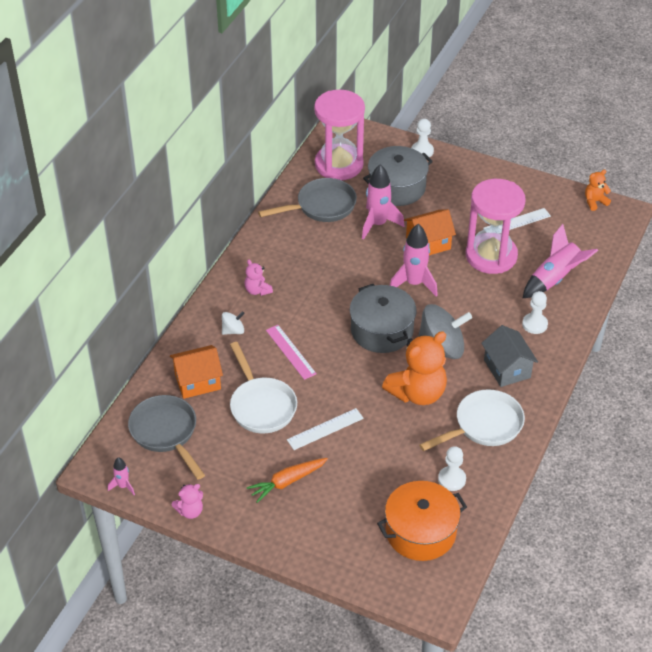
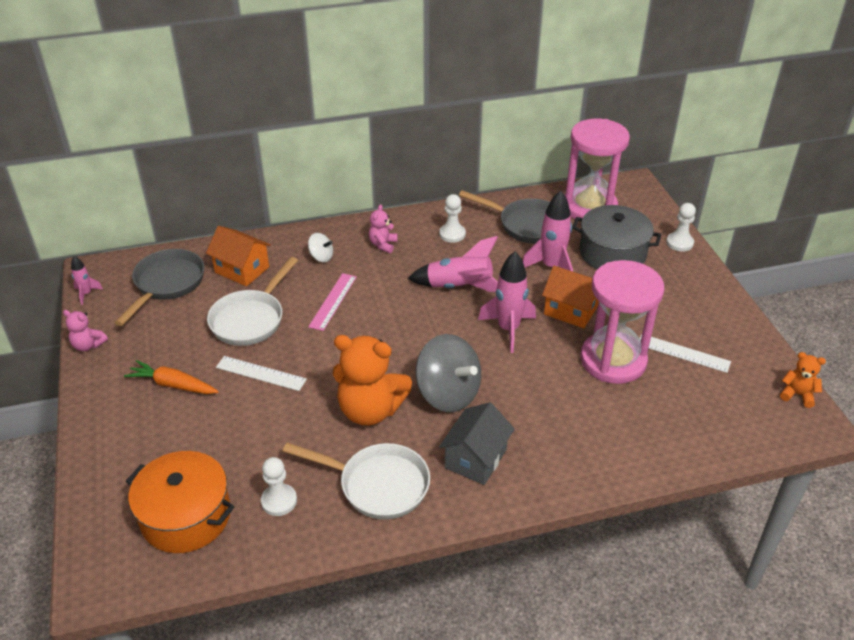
camera: 50 degrees right, 5 degrees down
(382, 330) = (423, 342): grey pot -> none
(534, 324) = (562, 446): white pawn -> white pawn (452, 234)
(555, 279) = (646, 425): pink rocket -> pink rocket (459, 287)

